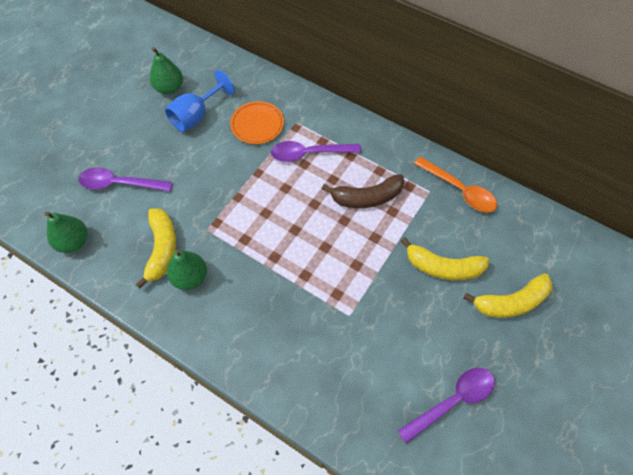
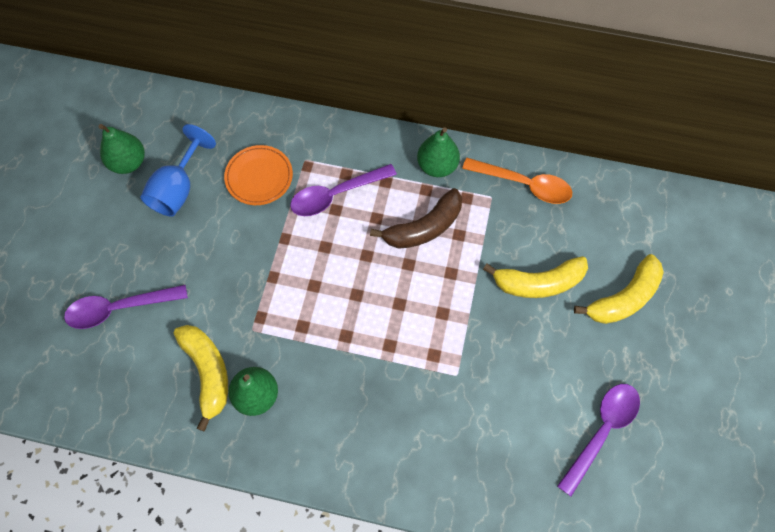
camera: 20 degrees left, 5 degrees up
(73, 242) = (93, 402): green pear -> green pear (437, 166)

